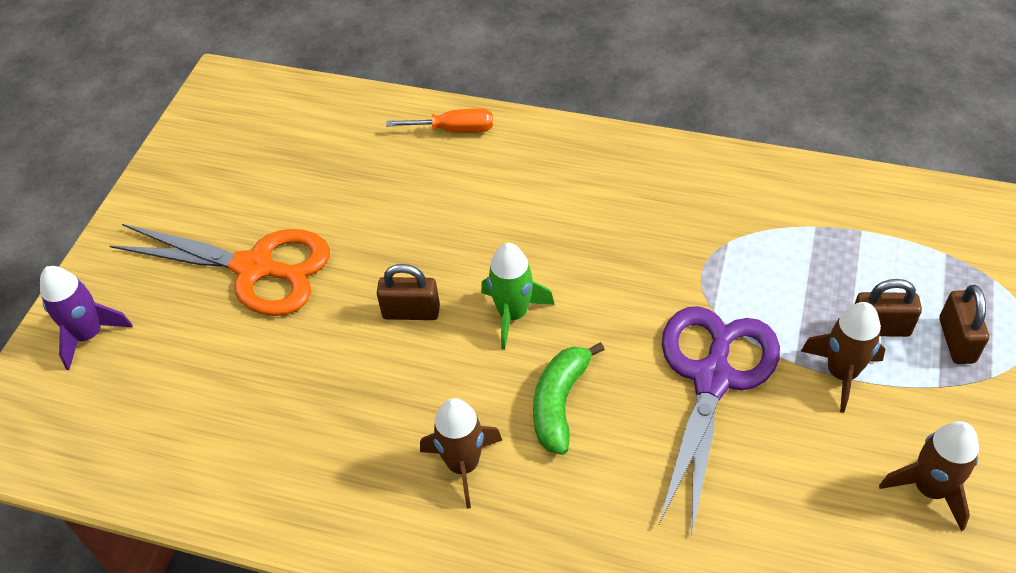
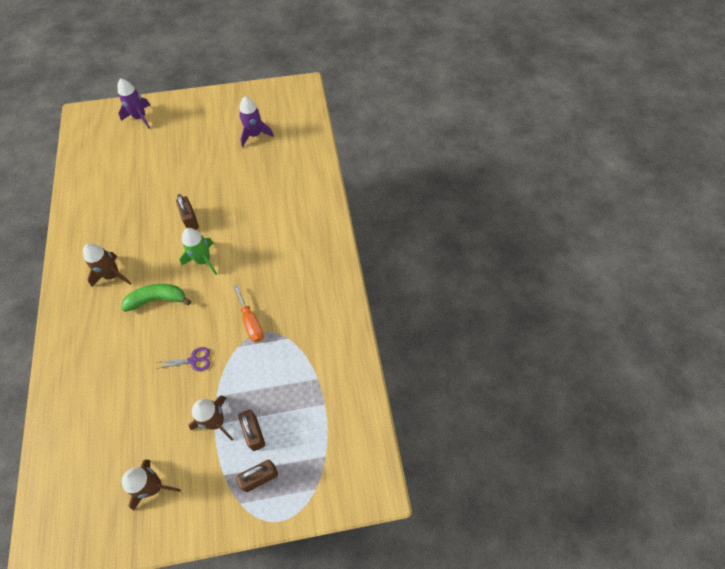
camera: 60 degrees right, 10 degrees up
(256, 268) = (195, 153): orange scissors -> none
(280, 173) = (254, 135): none -> purple rocket
(454, 130) = (313, 188): orange screwdriver -> orange screwdriver (251, 322)
(712, 377) = (193, 360): purple scissors -> purple scissors, size x0.40

